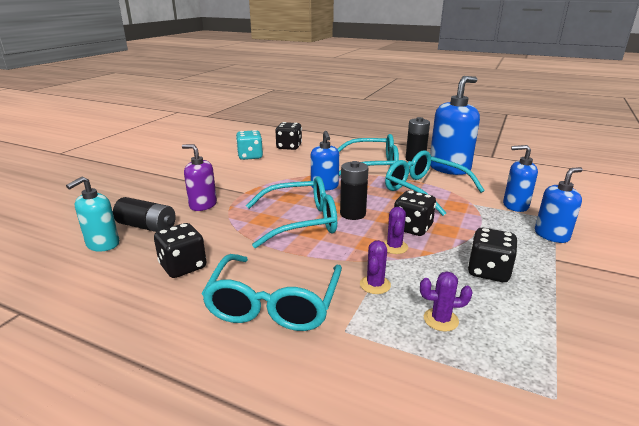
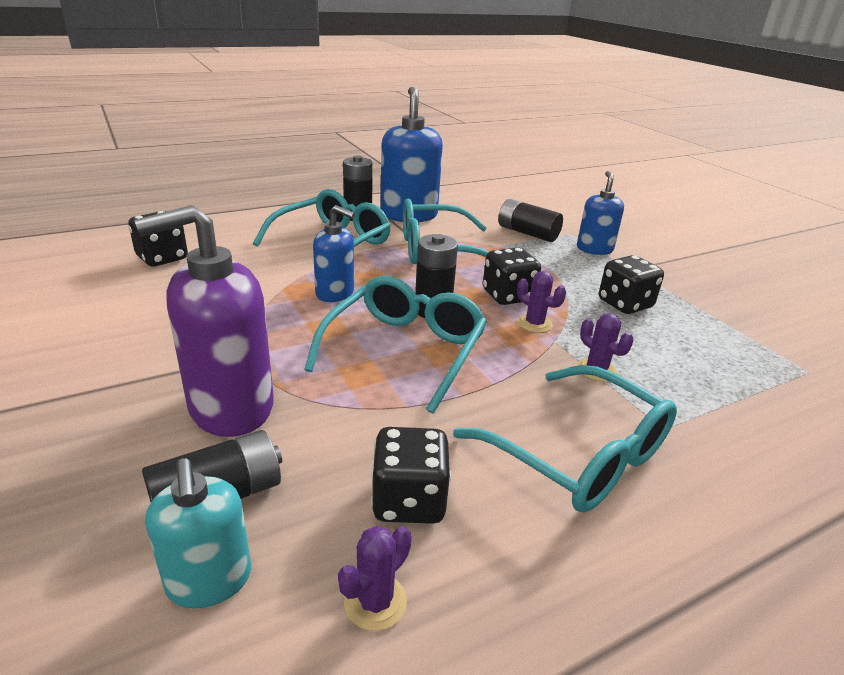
camera: 55 degrees left, 5 degrees up
(203, 205) = (230, 407): purple soap dispenser -> purple soap dispenser, size x1.69
(250, 156) = (130, 297): turquoise dice -> none
(440, 320) = (682, 365): purple cactus -> purple cactus (375, 602)
(515, 206) = (527, 233): blue soap dispenser -> black battery

